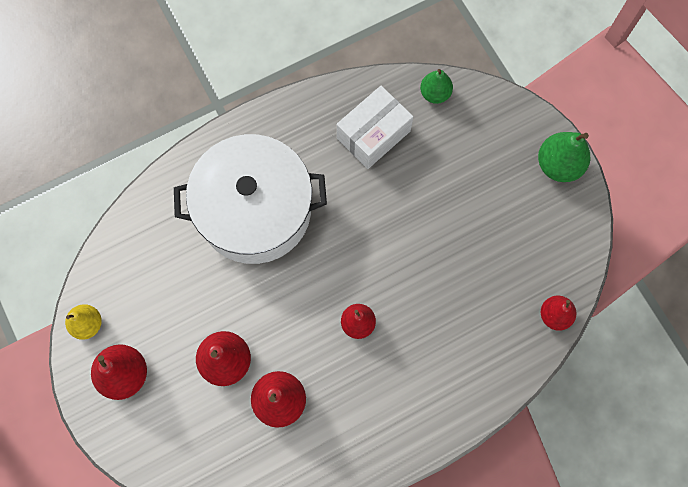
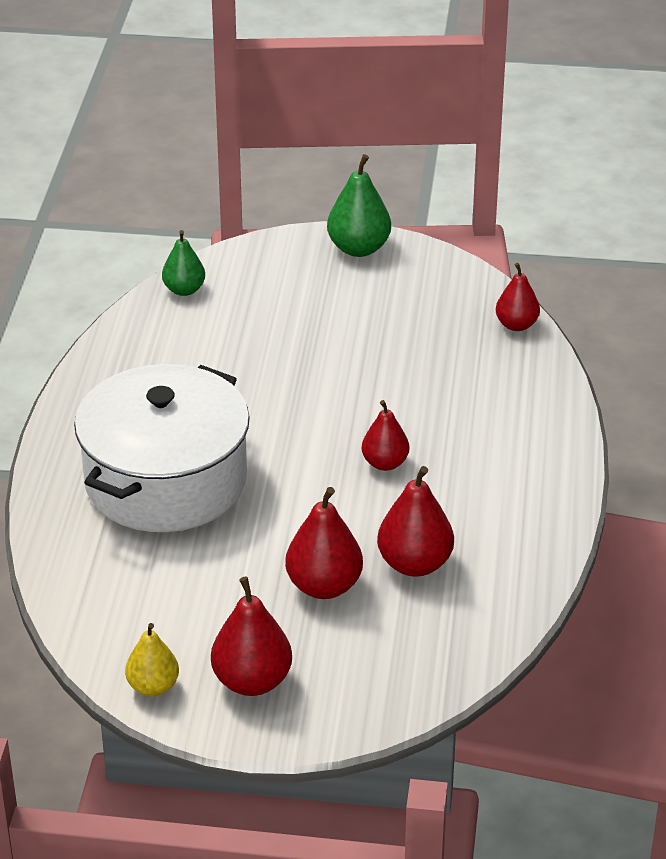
camera: 55 degrees left, 35 degrees down
(373, 135) = (179, 352): white box -> none

